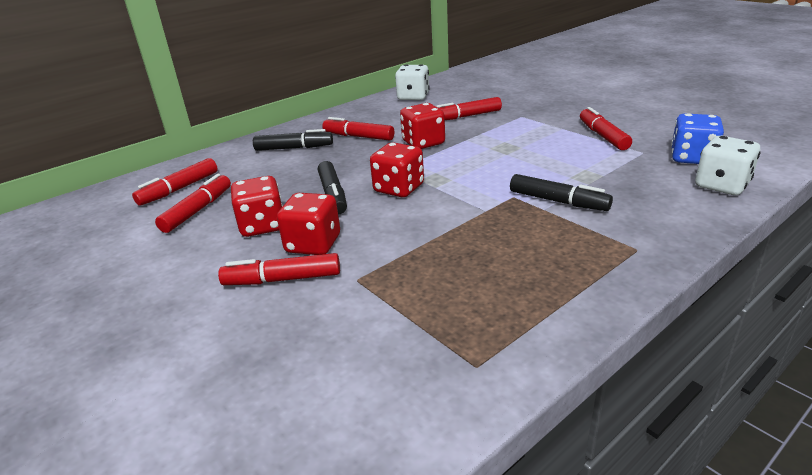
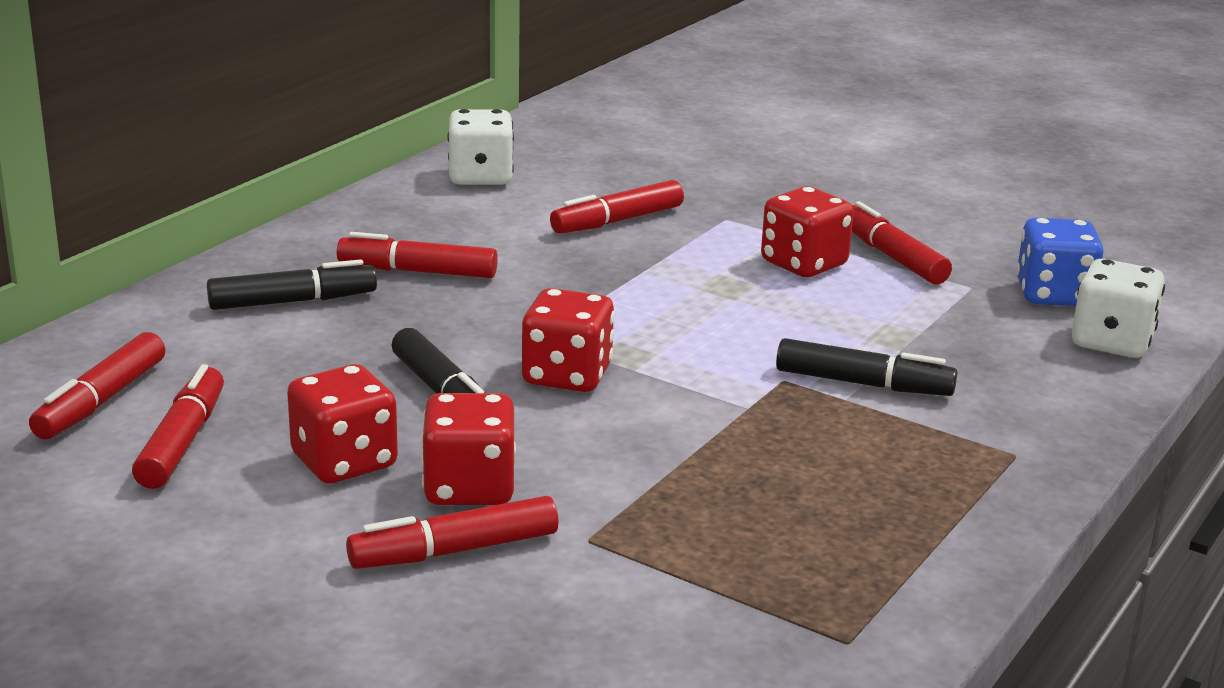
camera: 20 degrees left, 5 degrees down
(423, 143) = (561, 281): red dice -> red dice (803, 264)

